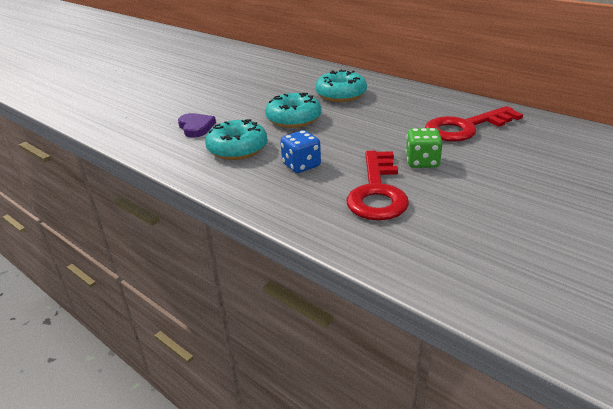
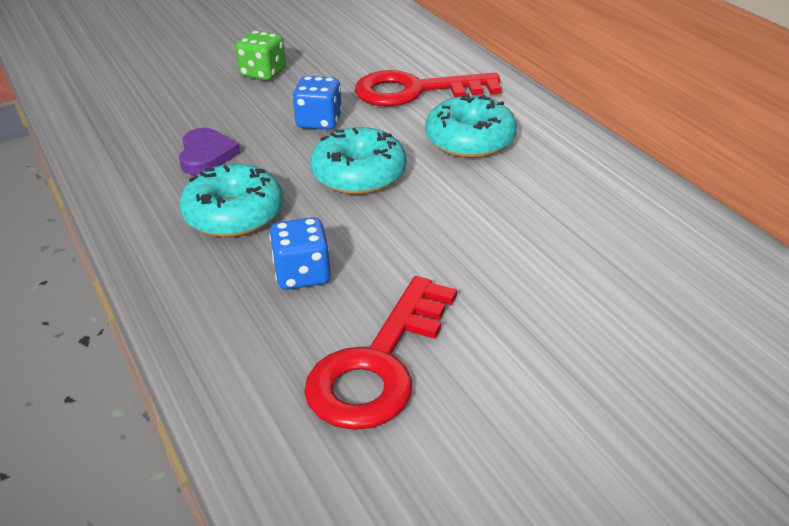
camera: 20 degrees right, 5 degrees up
(250, 102) = (319, 121): none -> blue dice
(422, 162) = (498, 323): green dice -> green dice (263, 73)
(466, 127) = (632, 267): red key -> red key (416, 91)

